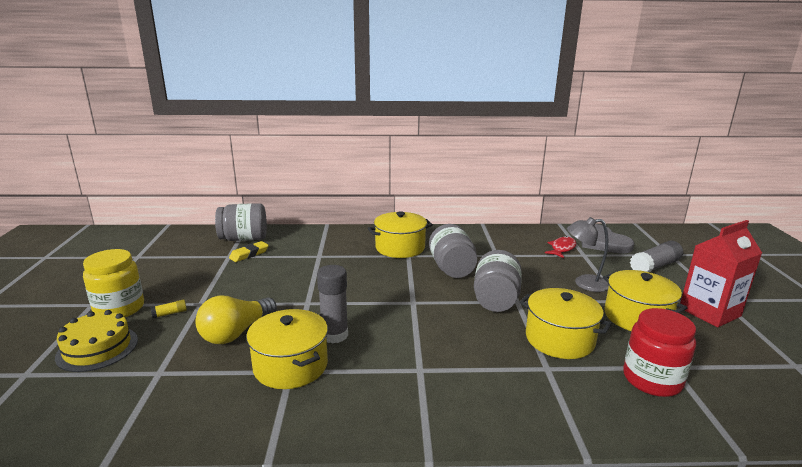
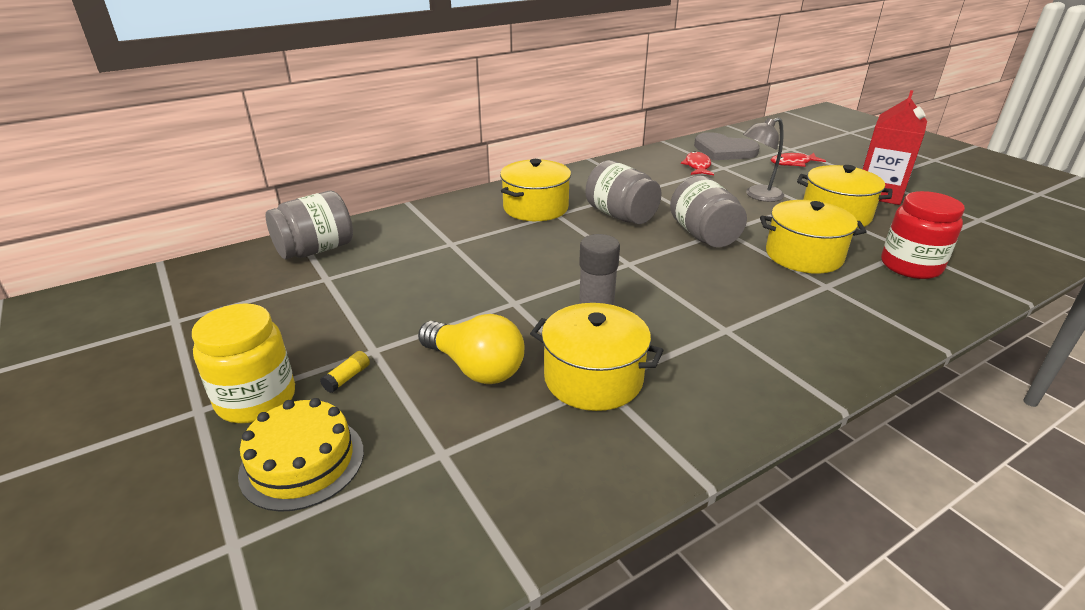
camera: 30 degrees left, 10 degrees up
(236, 333) = (475, 367): yellow light bulb -> yellow light bulb turned 60 degrees counterclockwise
(249, 254) = (353, 267): yellow eraser -> none
(655, 266) = (793, 163): grey glue stick -> red fish

